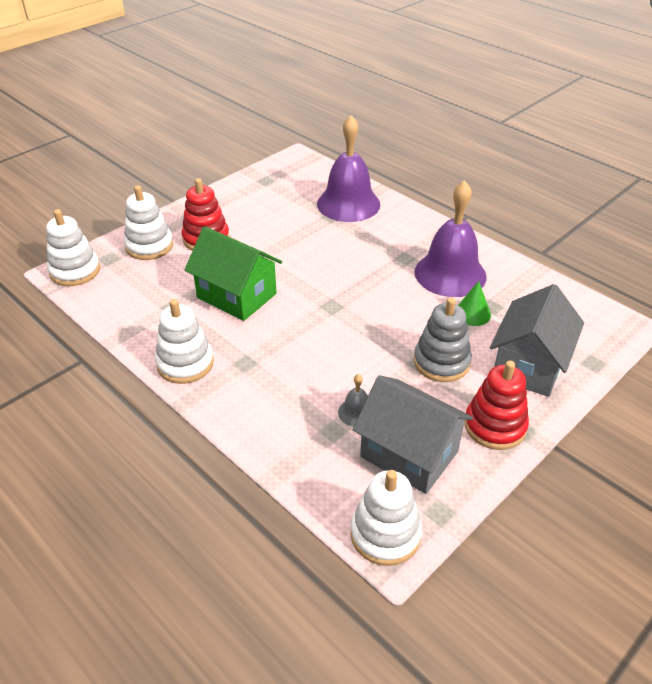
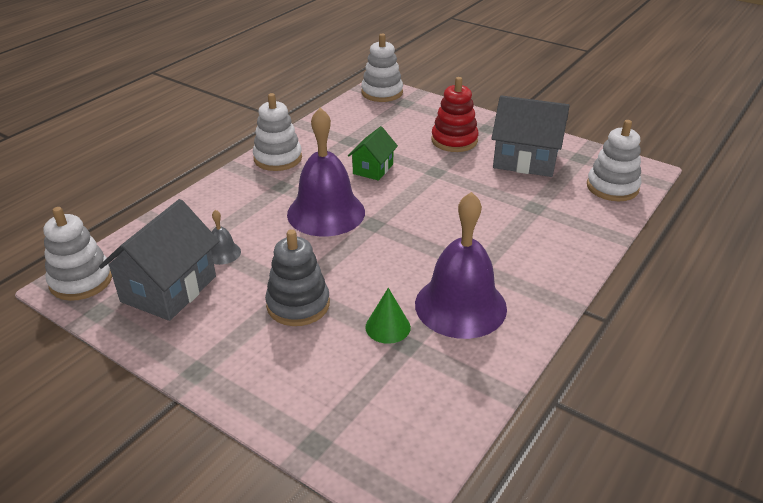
camera: 80 degrees right, 5 degrees down
(149, 246) = (429, 116): white stacking toy -> white stacking toy (612, 187)
(237, 296) = (373, 169): green house -> green house, size x0.58
(348, 204) = (568, 216): purple bell -> purple bell (326, 213)
(495, 426) = (203, 348): red stacking toy -> none
(529, 365) = (301, 378): grey house -> grey house (525, 160)

